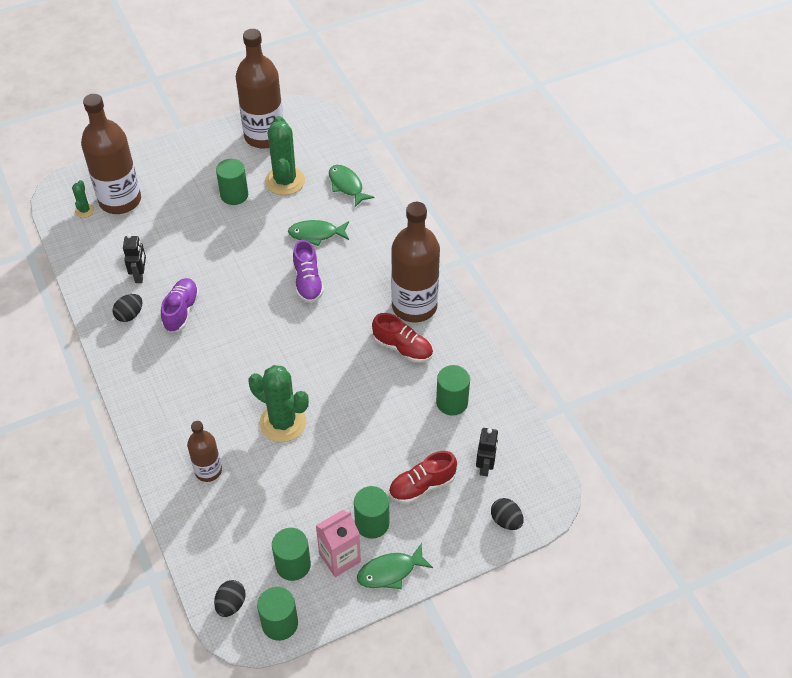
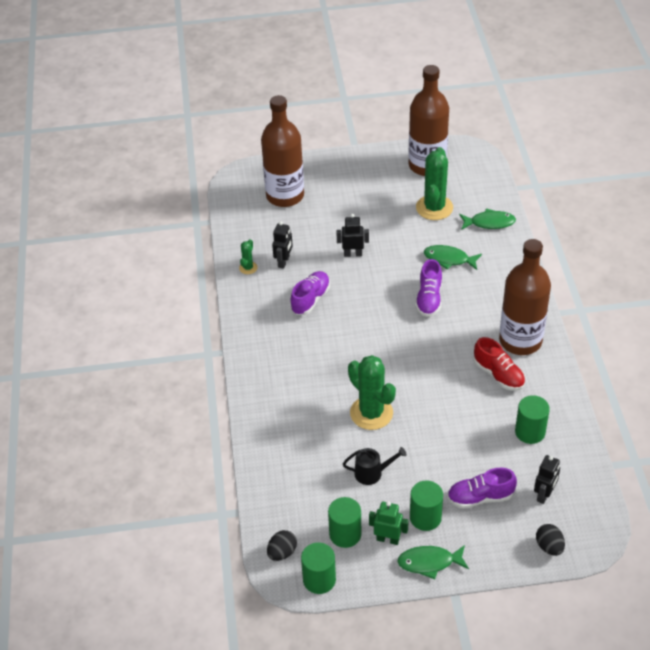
camera: 20 degrees right, 5 degrees down
(84, 210) = (252, 198): green cactus -> green cactus (248, 268)
(130, 315) = (265, 293): black egg -> none
(208, 471) = (295, 437): brown bottle -> none
(213, 250) = (353, 254): none -> black robot
(234, 195) = (385, 211): green cylinder -> none
(302, 489) = (372, 473): none -> black watering can
(339, 558) = (388, 539): pink carton -> green robot
(347, 185) = (489, 223): green fish -> green fish turned 105 degrees clockwise
(422, 486) = (480, 497): red shoe -> purple shoe

